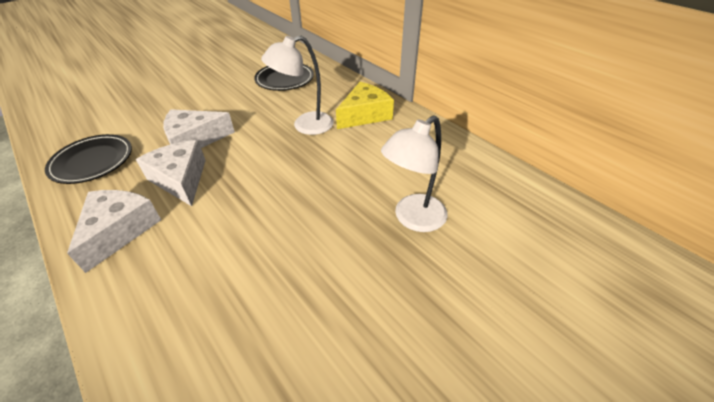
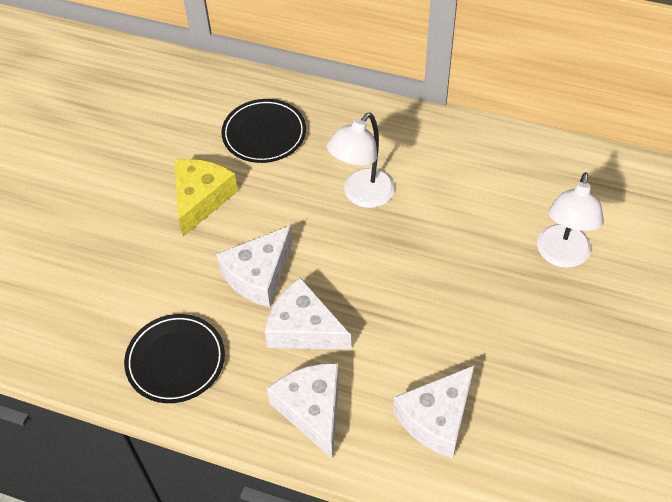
camera: 30 degrees left, 10 degrees up
(188, 287) = (437, 418): none -> white cheese
(364, 115) = (413, 149): yellow cheese -> yellow cheese (201, 199)

